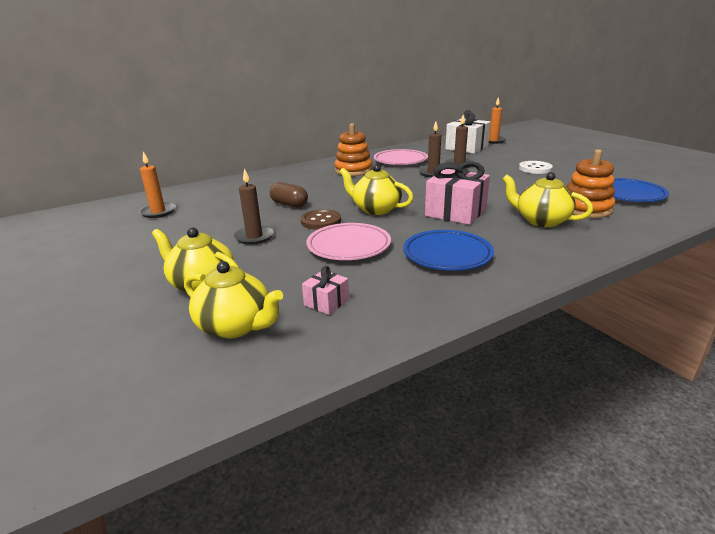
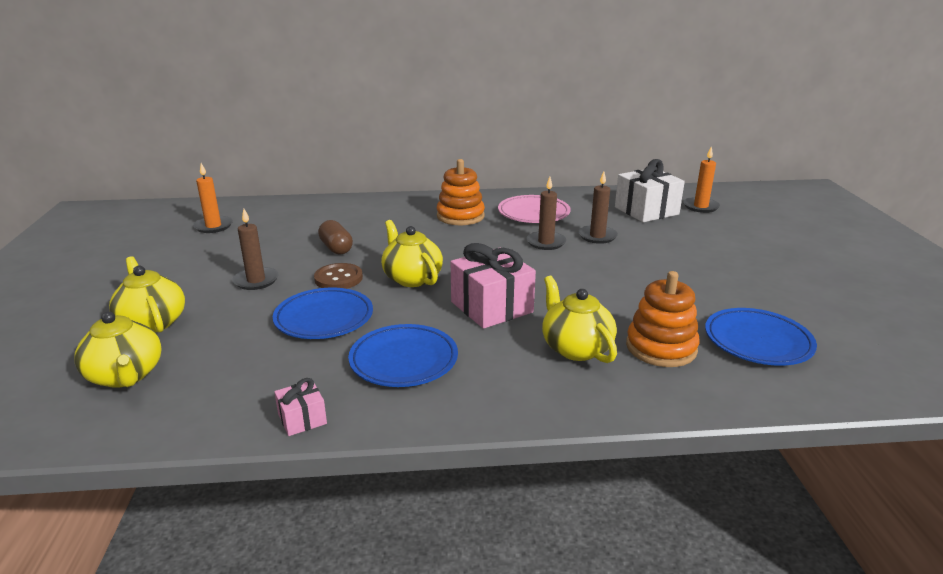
camera: 25 degrees right, 0 degrees up
(326, 302) = (222, 377): pink gift -> pink gift (302, 419)
(349, 246) = (324, 318): pink plate -> blue plate
(535, 169) = (690, 266): white button -> none

